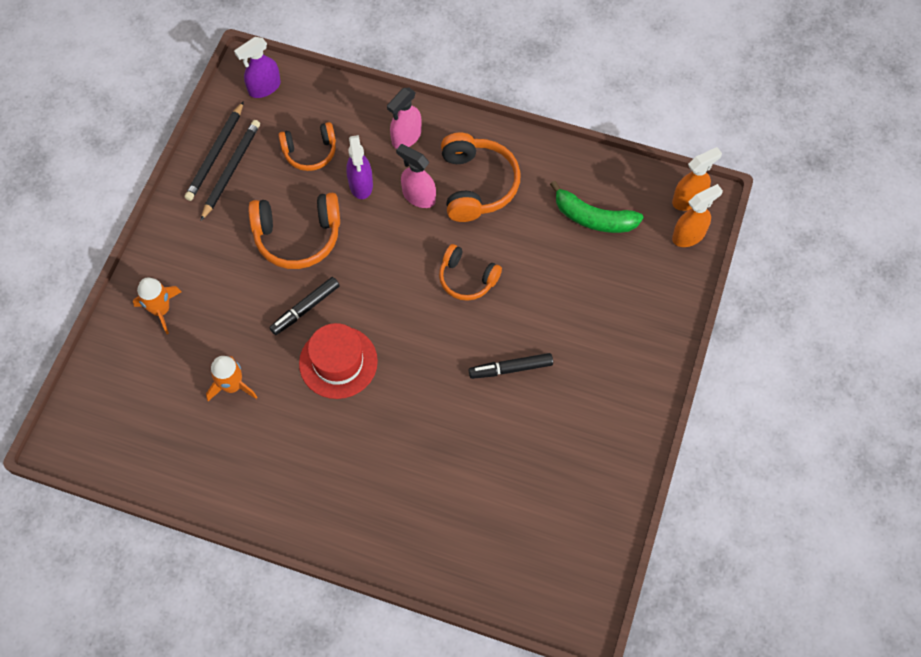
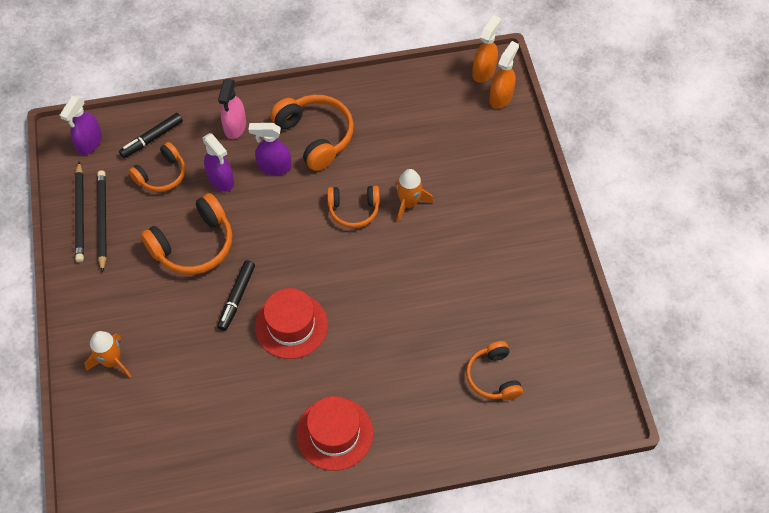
camera: 30 degrees left, 5 degrees down
(232, 386) = (214, 390): orange rocket -> orange rocket (408, 203)
(313, 488) = (334, 433): none -> red hat
(418, 196) = (274, 167): pink spray bottle -> purple spray bottle
(496, 517) = (493, 377): none -> orange headphones
(511, 369) = (432, 260): black marker -> black marker (152, 139)
(593, 218) = (422, 118): green banana -> none

